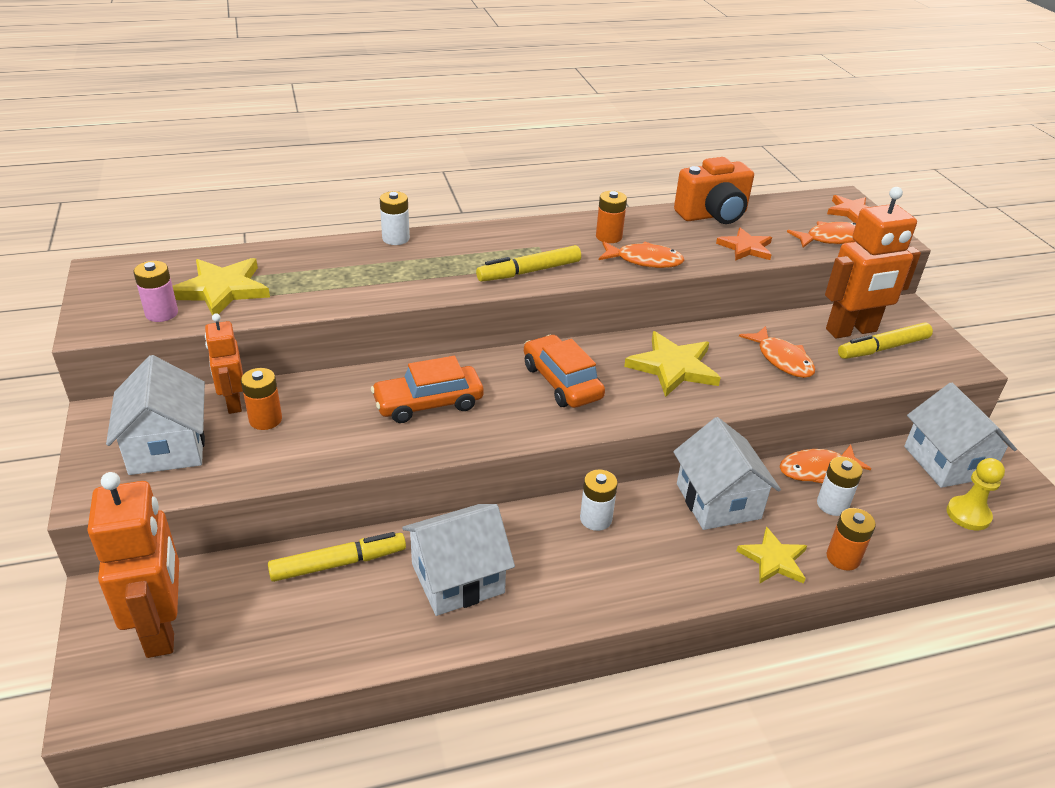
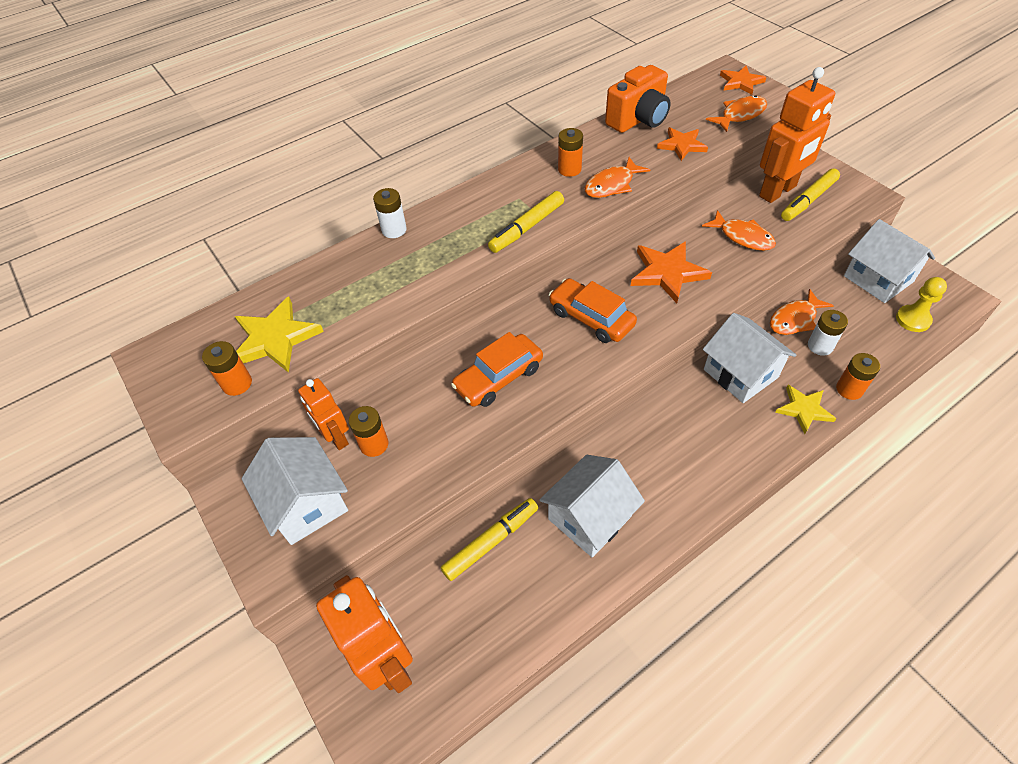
camera: 15 degrees left, 15 degrees up
(161, 313) = (237, 383): pink battery -> orange battery
(596, 519) = (662, 424): white battery -> none
(644, 261) = (612, 185): orange fish -> orange fish turned 150 degrees clockwise
(673, 367) = (667, 273): yellow star -> orange star

